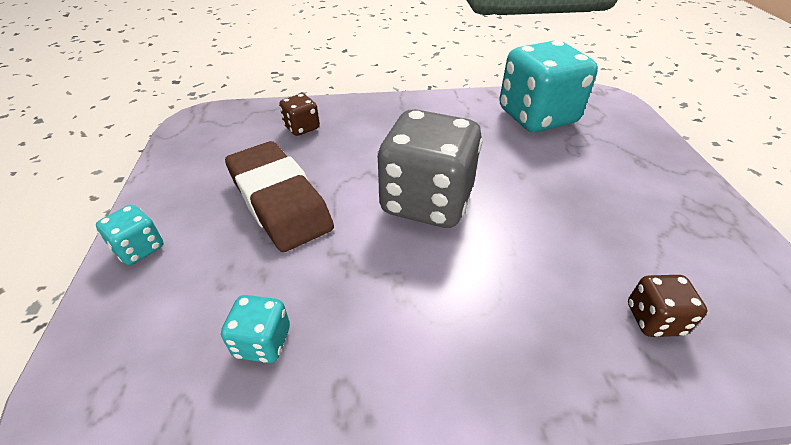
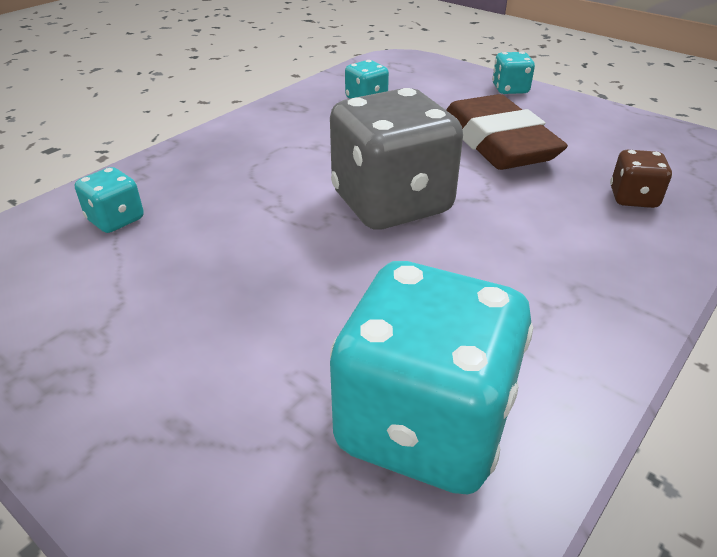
camera: 135 degrees right, 5 degrees down
(279, 201) = (497, 143): brown eraser -> brown eraser turned 60 degrees clockwise
(654, 319) = (116, 220): brown dice -> turquoise dice

